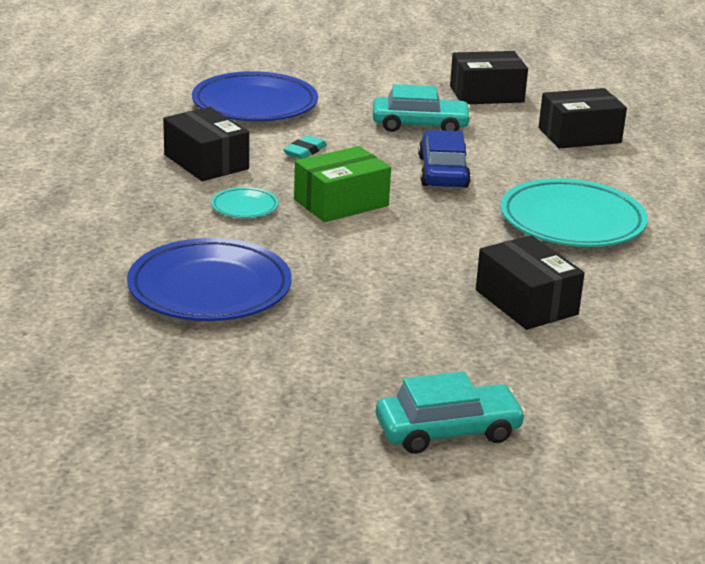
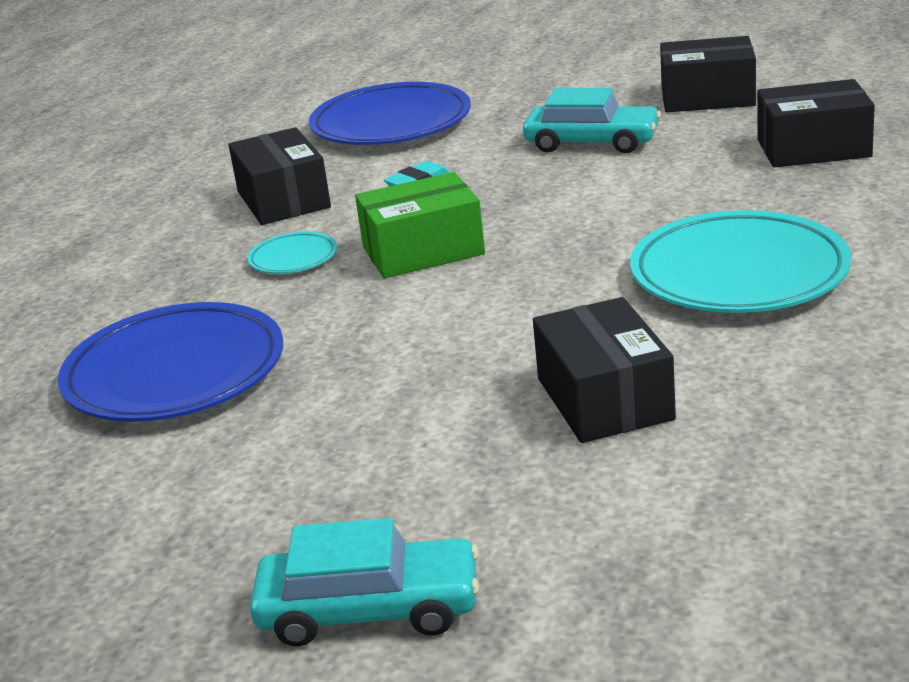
camera: 20 degrees right, 0 degrees up
(443, 172) = (588, 205): blue car -> none

